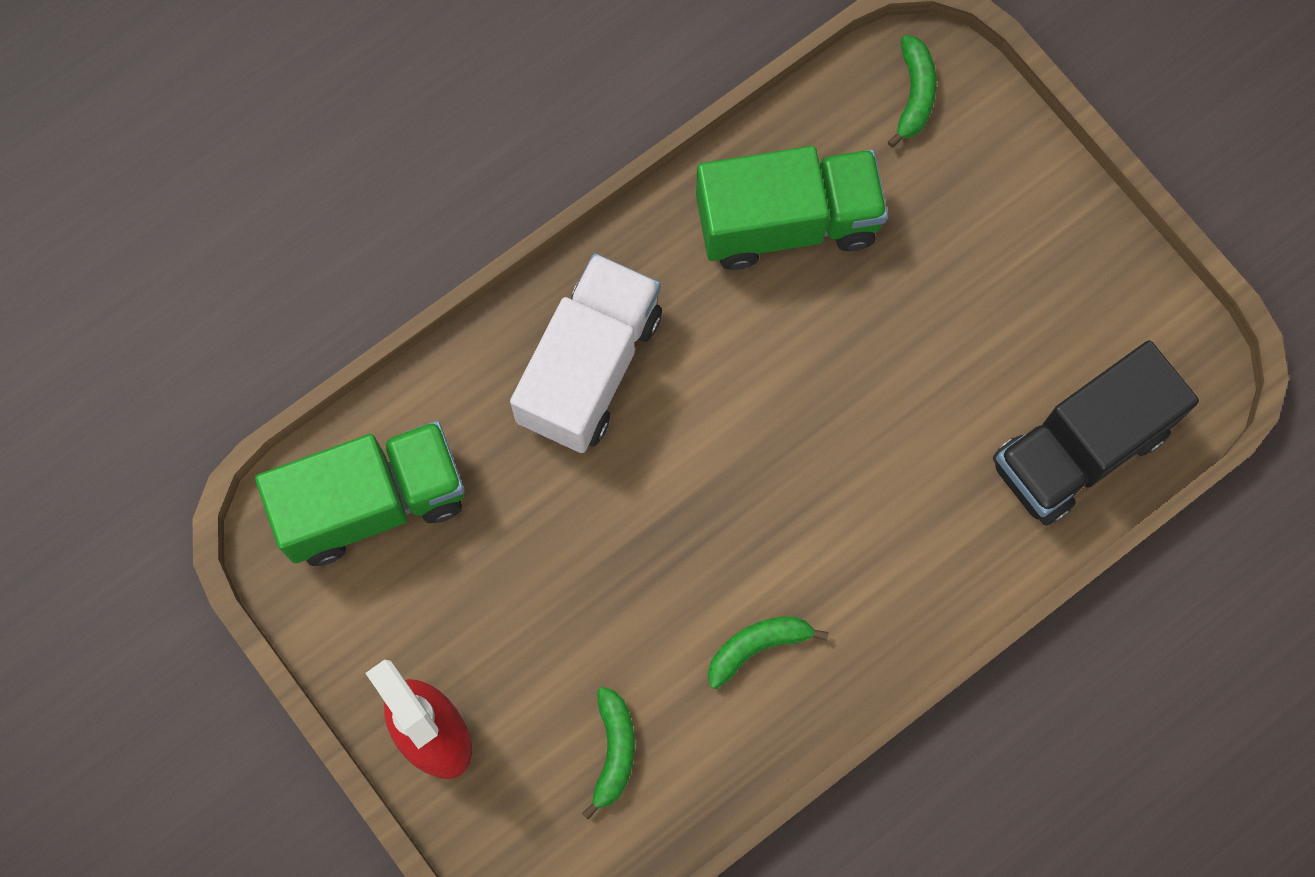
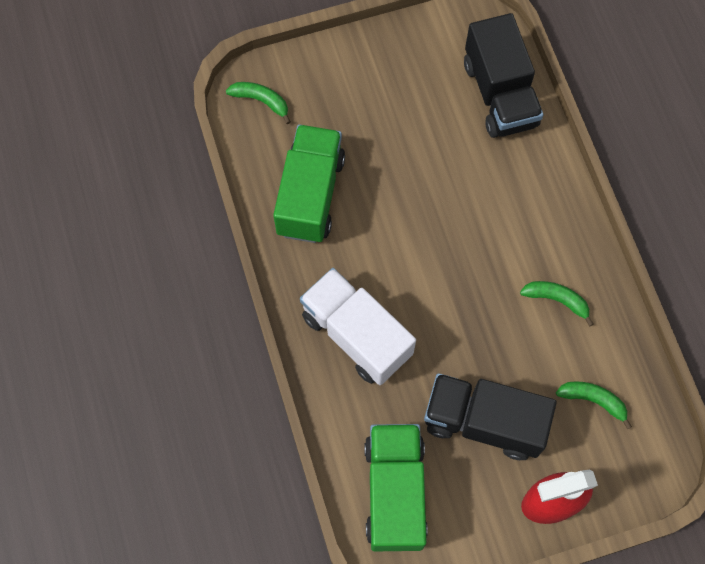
camera: 70 degrees left, 5 degrees down
(521, 596) = (483, 422): none -> black truck
(757, 647) = (557, 300): green banana -> green banana turned 120 degrees clockwise

